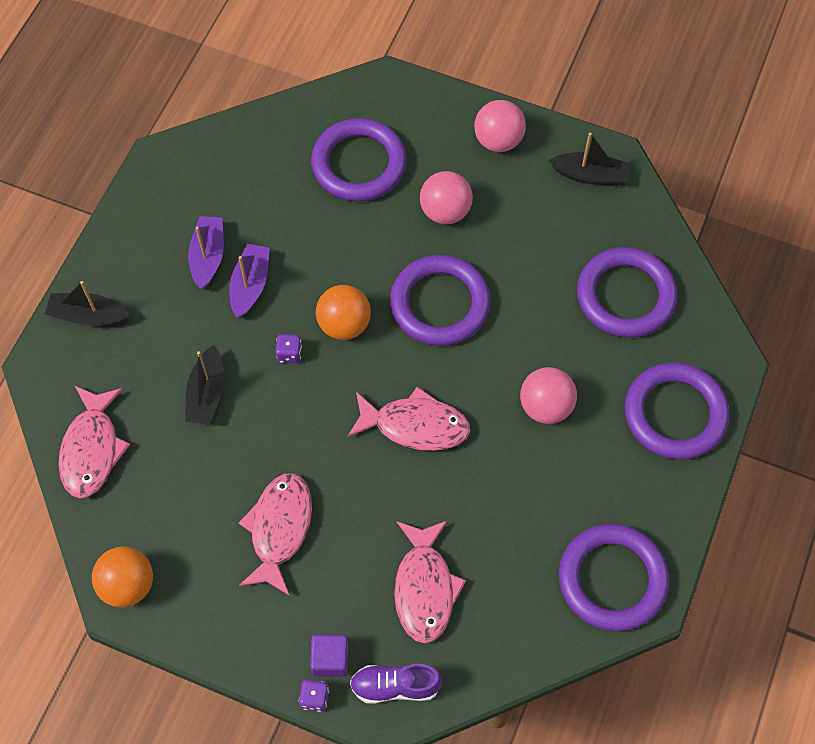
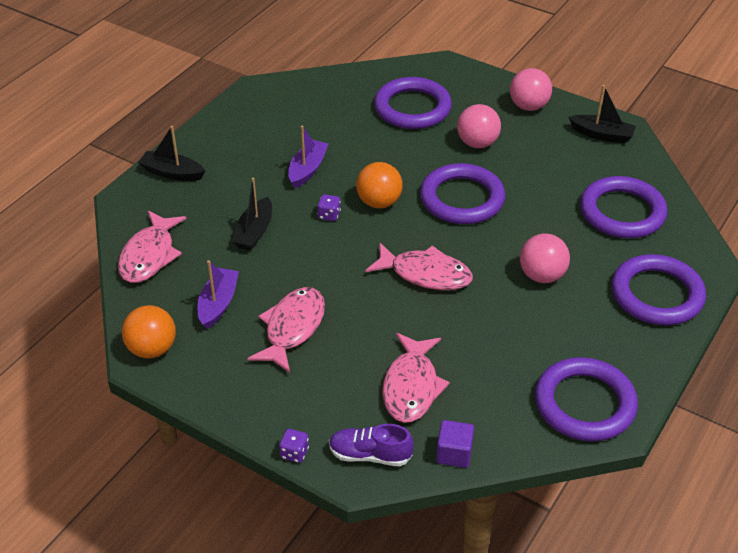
camera: 10 degrees right, 20 degrees down
(208, 257) = (278, 149): purple boat -> purple boat (218, 304)
(330, 659) = (315, 426): purple cube -> purple cube (454, 453)

